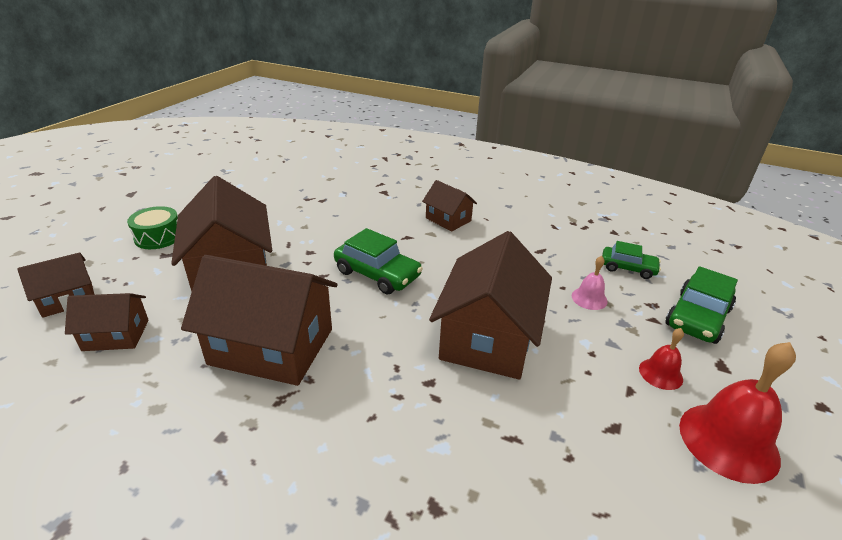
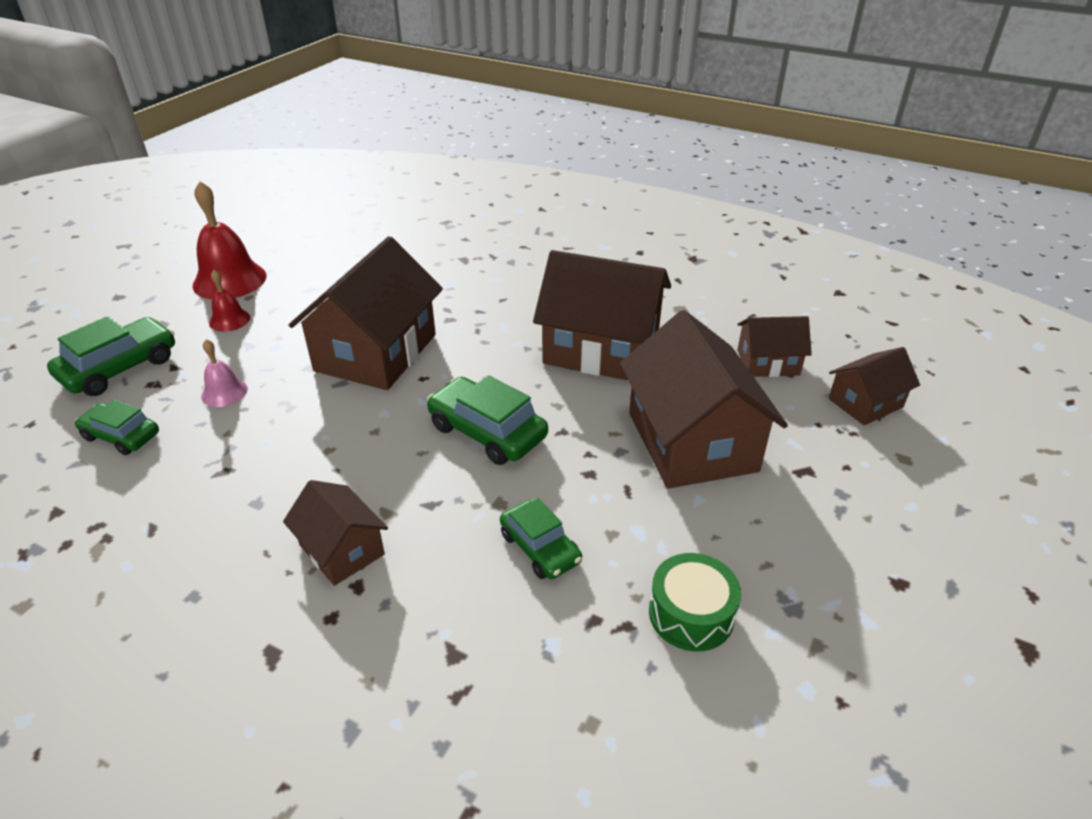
camera: 175 degrees left, 5 degrees up
(158, 237) = (848, 509): green drum -> green drum (691, 614)
(344, 221) = (540, 548): none -> green car

